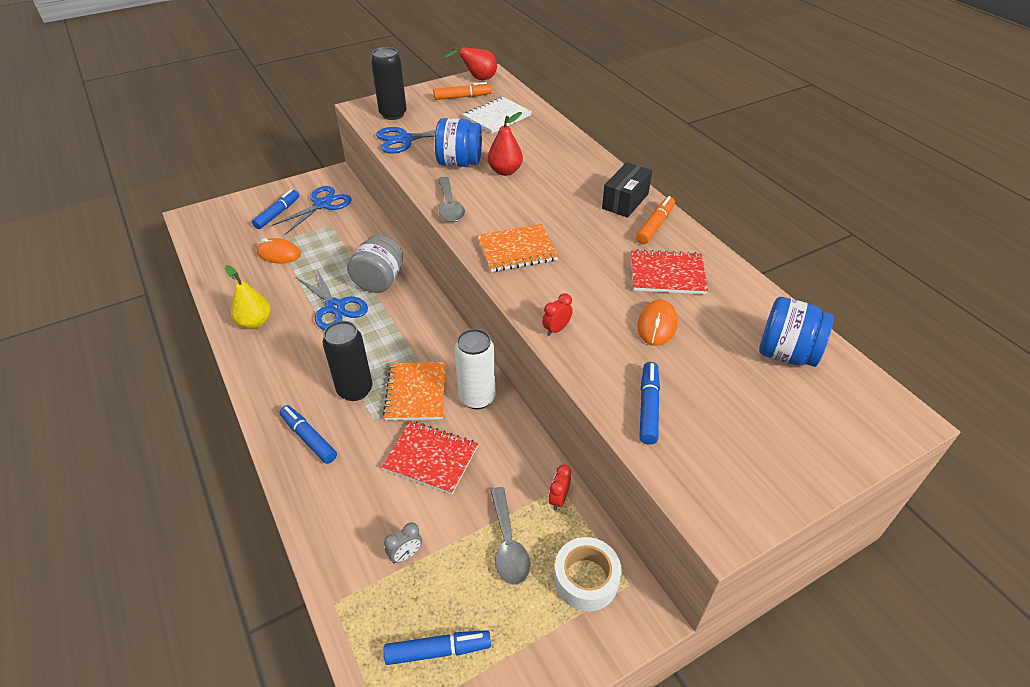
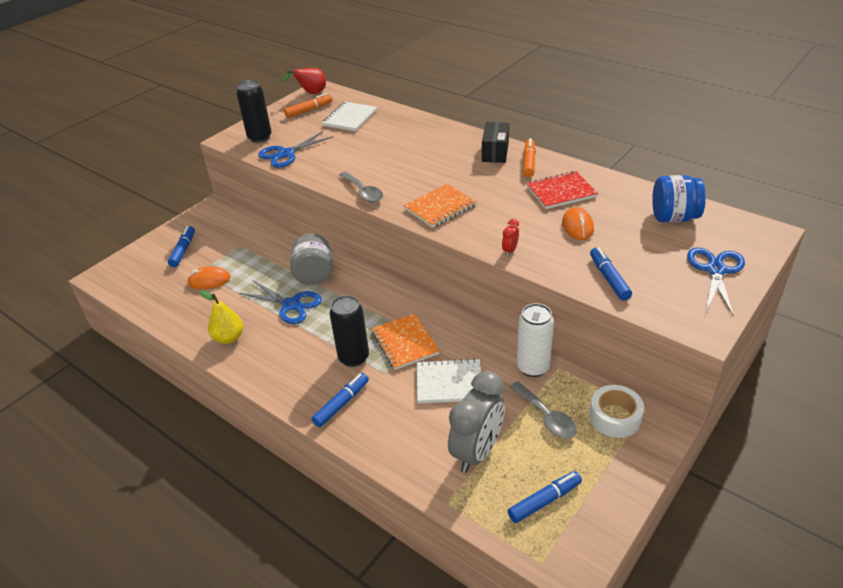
camera: 20 degrees left, 5 degrees down
(309, 438) = (341, 404): blue marker -> blue marker turned 105 degrees clockwise
(322, 204) = (219, 232): blue scissors -> blue scissors (716, 270)
(406, 555) = (477, 451): grey clock -> grey clock, size x2.45
(431, 458) = (449, 383): red notebook -> white notebook
(459, 163) = (346, 159): blue jar -> none
(477, 398) = (455, 330): white can -> white can (533, 367)
(505, 171) = (387, 155): red pear -> none
(558, 499) = (561, 375): red clock -> none

